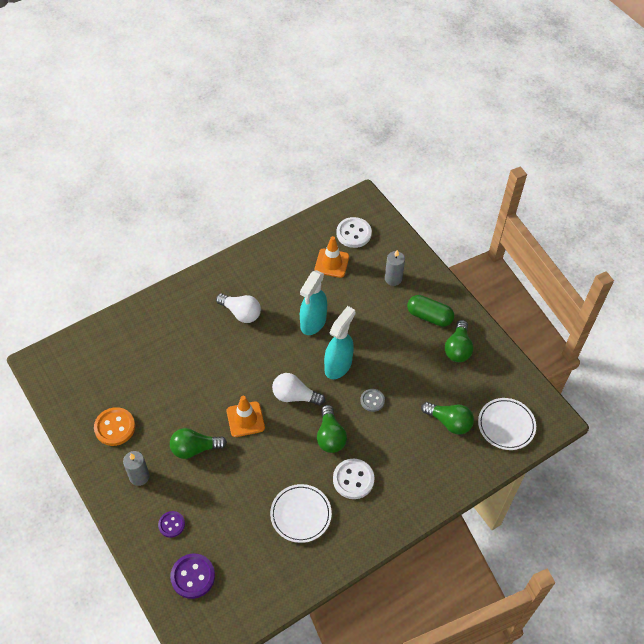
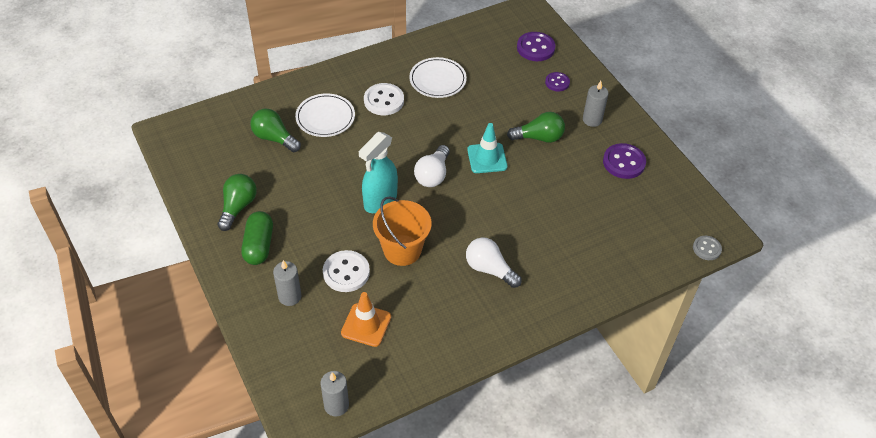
camera: 175 degrees left, 5 degrees down
(115, 427) = (624, 162): orange button -> purple button
(245, 419) = (487, 158): orange traffic cone -> turquoise traffic cone
(294, 396) = (433, 175): white light bulb -> white light bulb turned 90 degrees clockwise
(313, 323) = (402, 250): turquoise spray bottle -> orange bucket
(330, 436) = (400, 136): green light bulb -> none
(342, 211) = (336, 405): none -> grey candle
(353, 233) = (327, 367): white button -> white button (346, 272)
(372, 400) = (349, 164): grey button -> grey button (706, 248)
(429, 316) = (259, 245): green capsule -> green capsule turned 60 degrees clockwise
(506, 425) = (216, 131): white plate -> white plate (325, 117)

